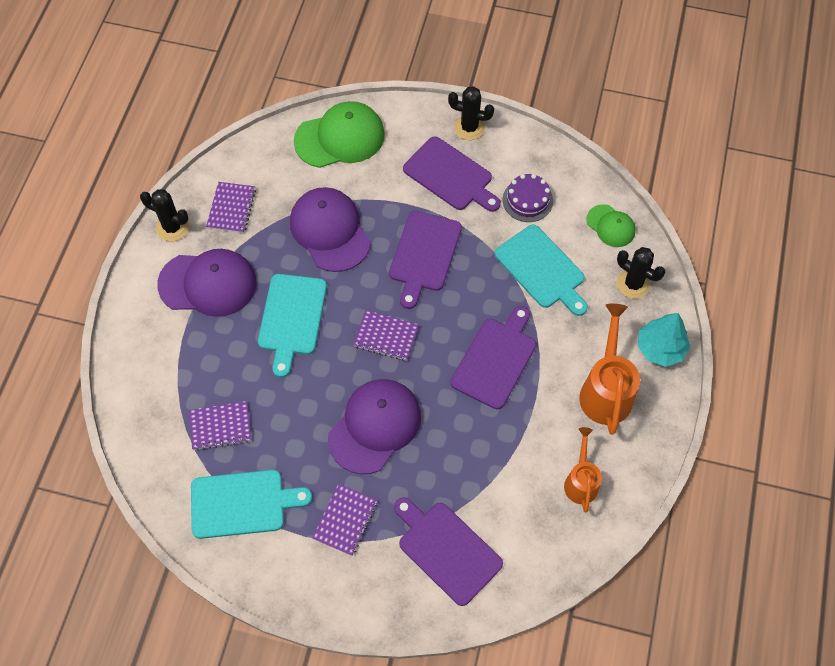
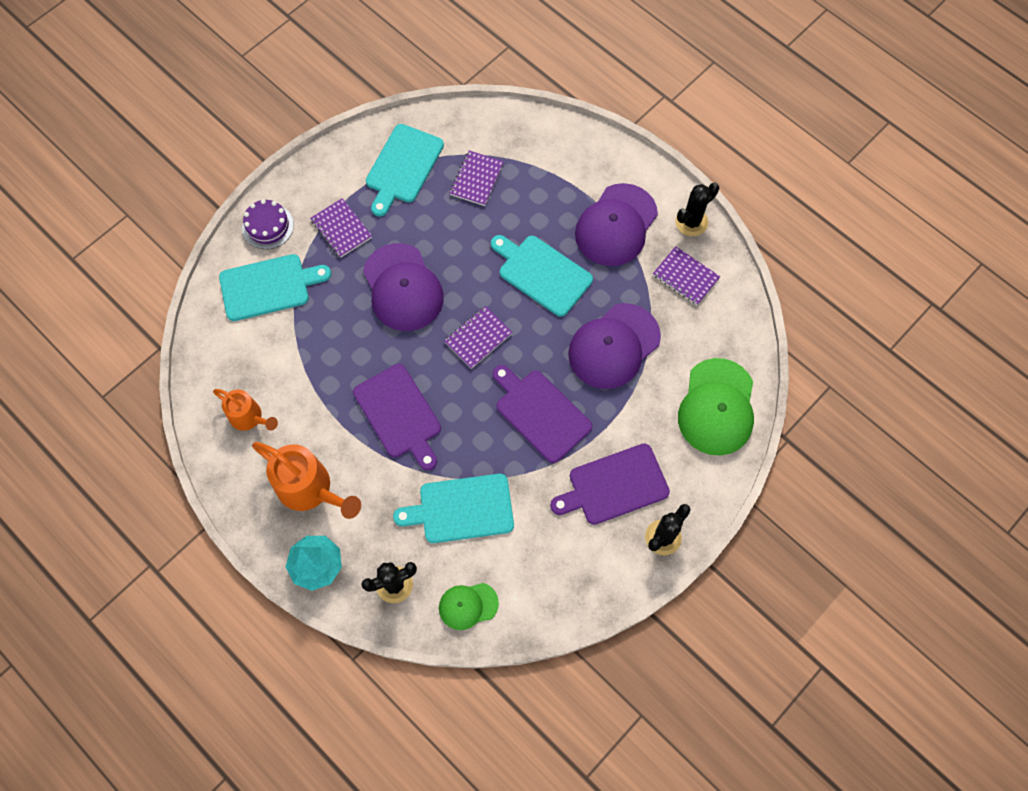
camera: 120 degrees right, 5 degrees up
(330, 231) = (613, 346): purple cap -> purple cap turned 135 degrees clockwise
(447, 550) = (268, 287): purple cutting board -> turquoise cutting board
(527, 200) = (544, 542): purple cake -> purple cake (268, 226)

